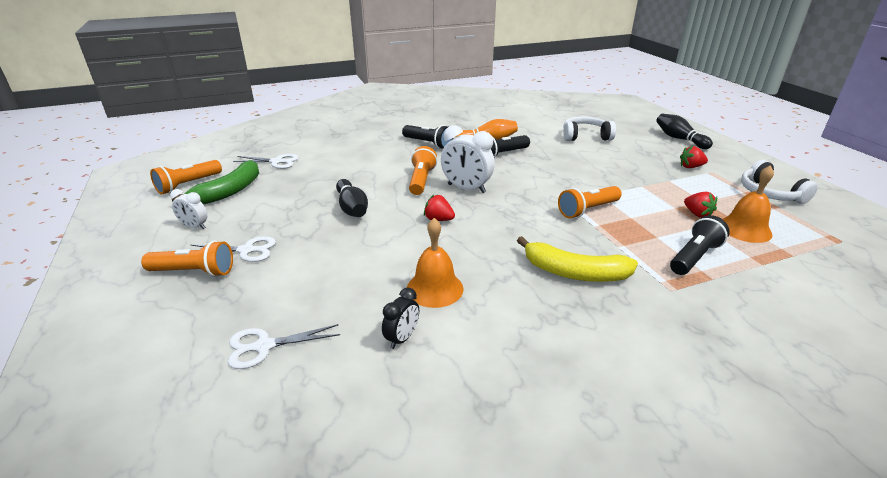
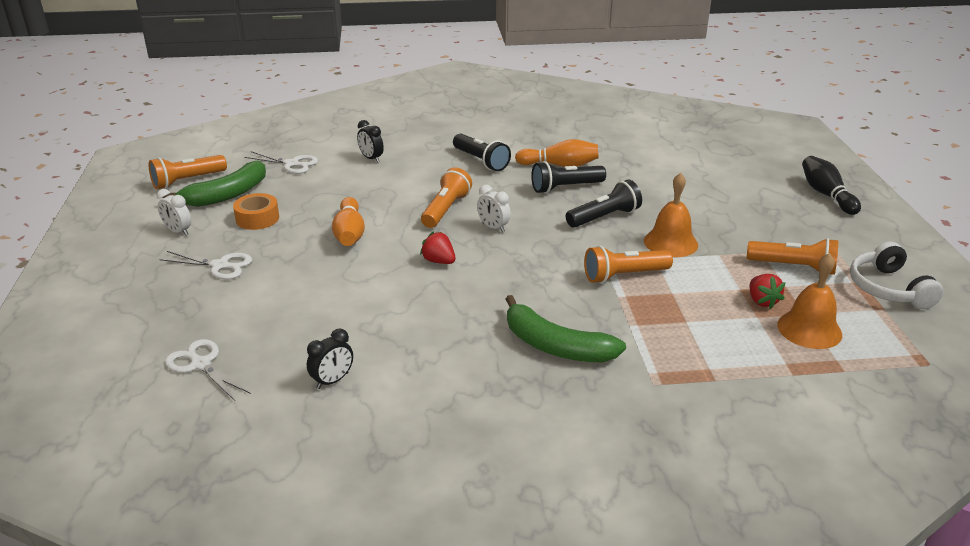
camera: 15 degrees right, 0 degrees up
(194, 272) = (162, 280): orange flashlight -> orange flashlight (793, 267)
(264, 346) = (201, 364): white scissors -> white scissors turned 45 degrees clockwise
(265, 207) = (257, 218): none -> orange tape
(341, 151) = (371, 158): none -> black clock
(352, 208) = (349, 233): black bowling pin -> orange bowling pin
(435, 288) = (392, 337): orange bell -> orange bell (670, 242)
(466, 188) = (493, 227): white clock -> white clock, size x0.56
(574, 272) = (555, 346): yellow banana -> green banana
(585, 136) = (694, 175): white headphones -> none
(690, 167) = (808, 237): red strawberry -> none
(694, 257) = (713, 352): black flashlight -> black flashlight (604, 217)

